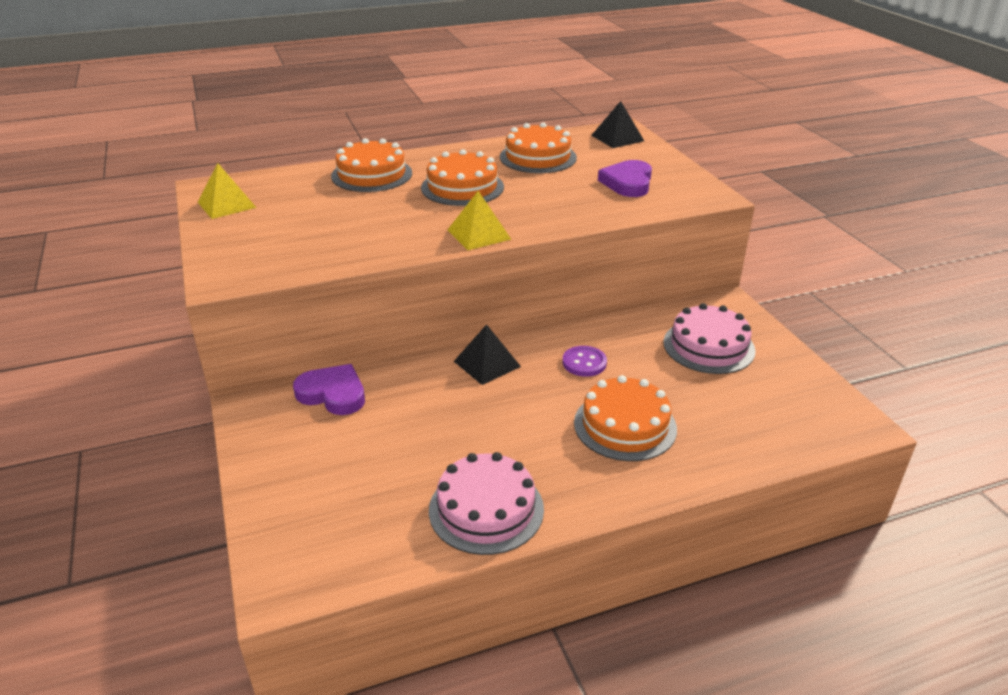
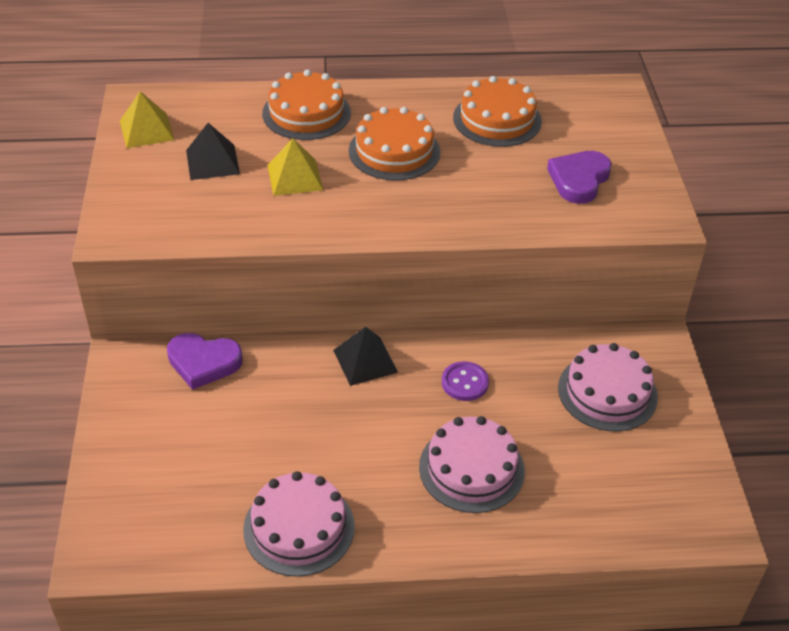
camera: 15 degrees right, 10 degrees up
(333, 394) = (203, 362): purple heart -> purple heart turned 150 degrees clockwise
(479, 234) = (382, 225): yellow pyramid -> yellow pyramid (295, 177)
(617, 138) = (603, 104): black pyramid -> black pyramid (212, 162)
(625, 425) = (471, 468): orange cake -> pink cake

